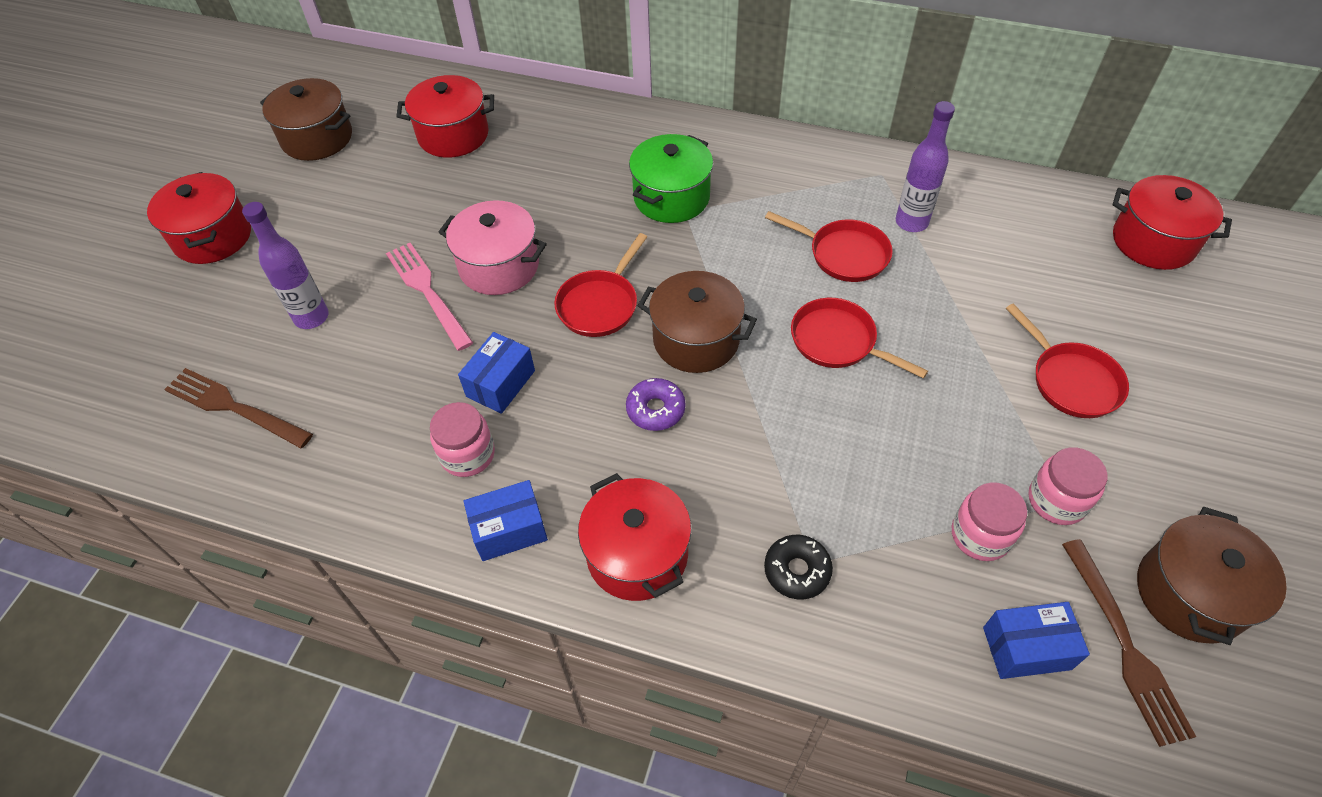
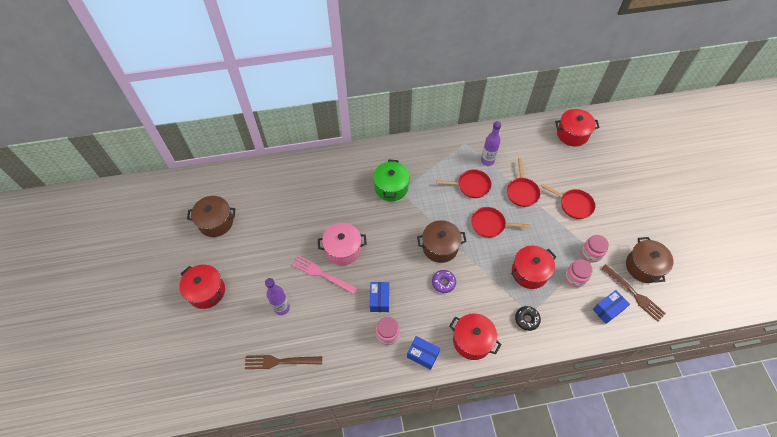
camera: 30 degrees left, 5 degrees up
(453, 135) = (278, 195): red pot -> red pot (529, 272)
(509, 530) = (422, 355): blue box -> blue box turned 75 degrees clockwise
(600, 304) = (394, 248): red pan -> red pan (522, 192)

